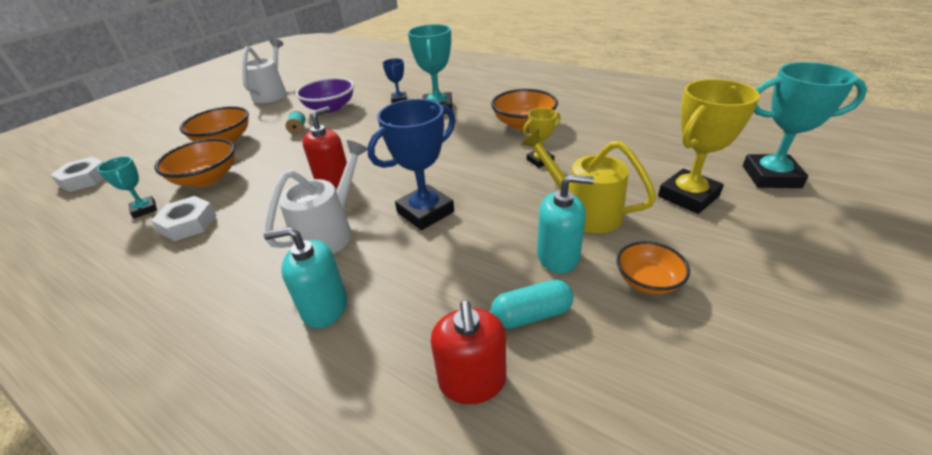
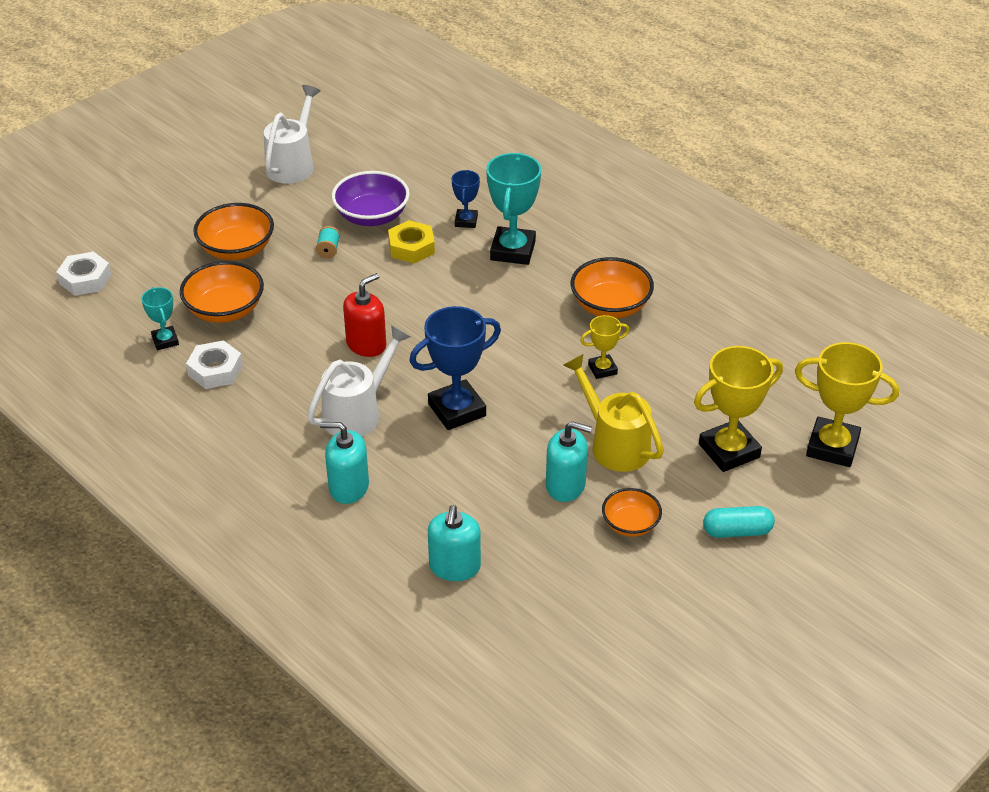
camera: 10 degrees right, 5 degrees up
(362, 118) = (411, 247): none -> yellow nut
(472, 381) = (454, 566): red soap dispenser -> turquoise soap dispenser
(531, 315) = (519, 530): turquoise capsule -> turquoise capsule (737, 531)
(771, 177) = (832, 447): turquoise trophy -> yellow trophy

